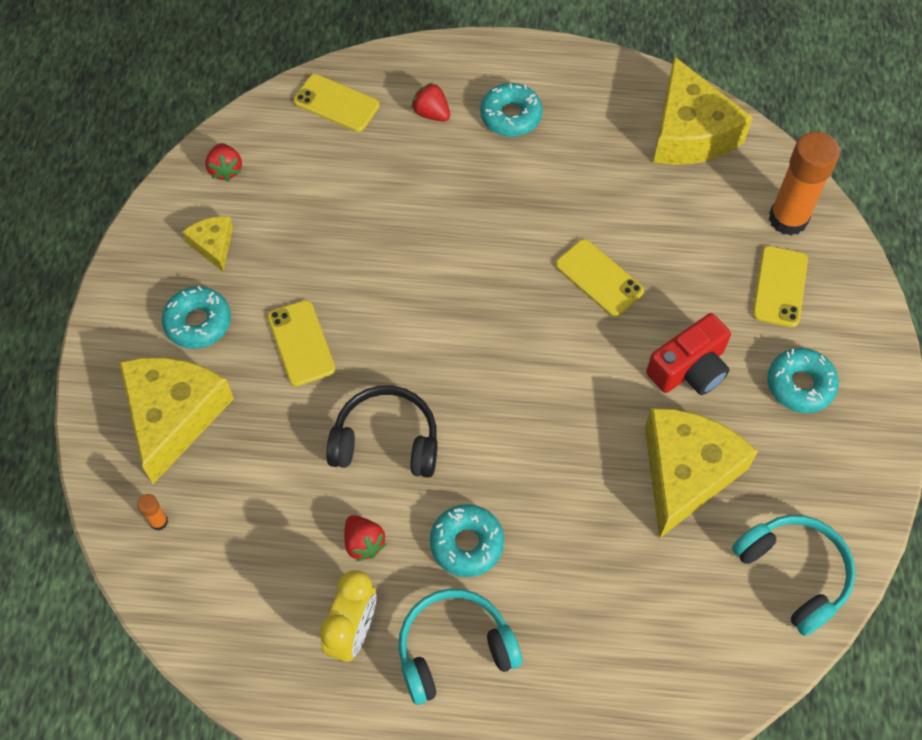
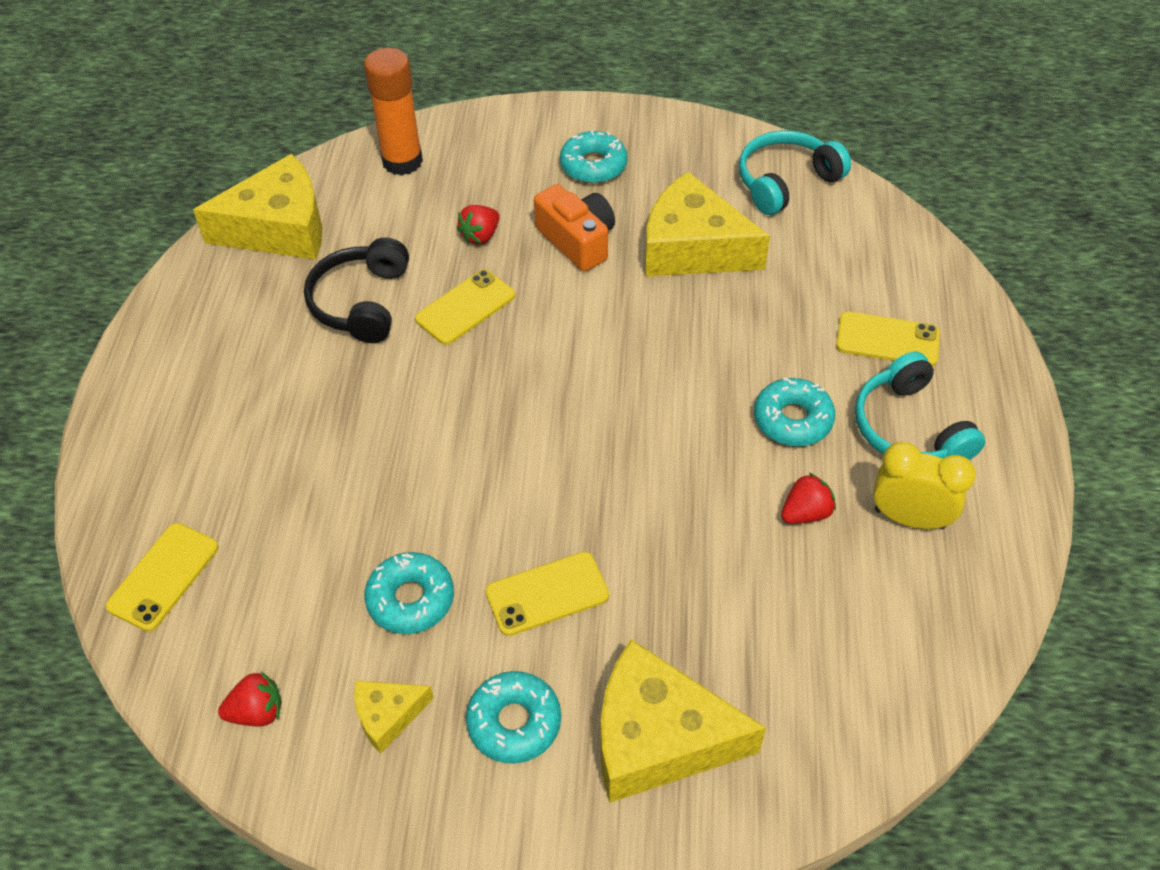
camera: 90 degrees left, 10 degrees down
(159, 521) = (810, 738): orange glue stick -> none
(386, 441) = (678, 497): black headphones -> black headphones (361, 302)
(431, 113) = (204, 466): red strawberry -> red strawberry (480, 236)
(511, 116) = (224, 385): turquoise donut -> turquoise donut (411, 599)
(689, 368) = (577, 241): red camera -> orange camera
(780, 286) = (483, 172): yellow phone -> yellow phone (887, 339)

